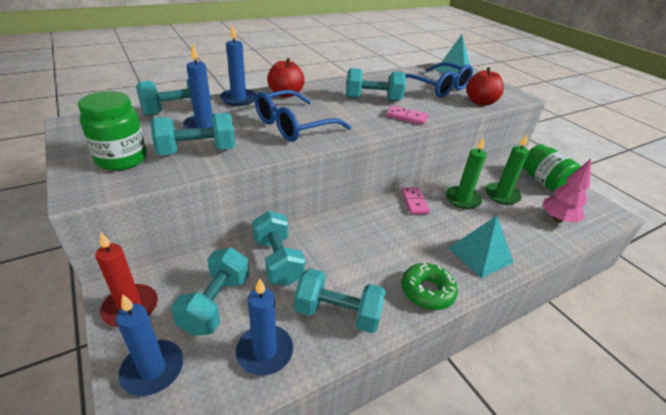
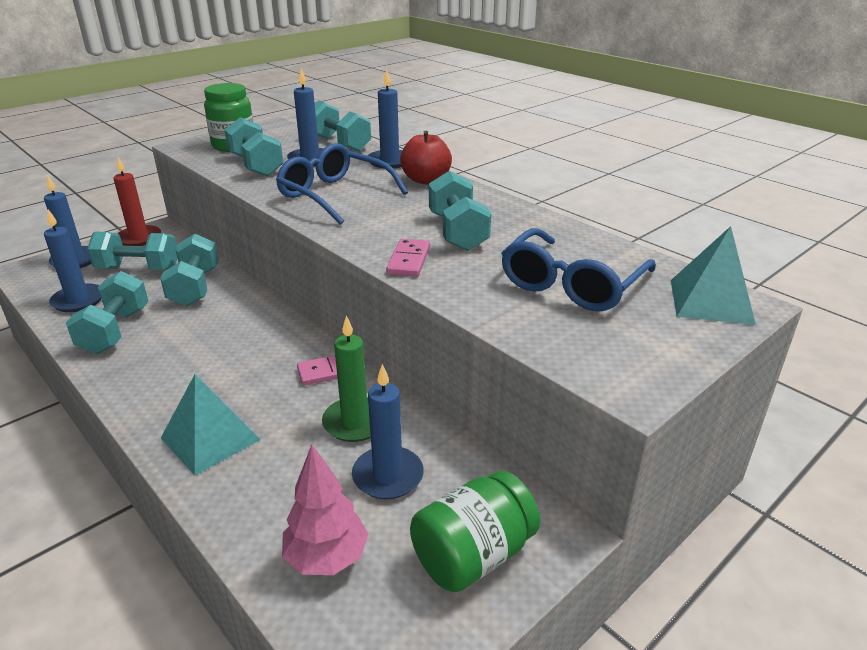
camera: 80 degrees right, 5 degrees down
(277, 261) = (195, 287): turquoise dumbbell -> turquoise dumbbell turned 60 degrees counterclockwise
(427, 291) = (140, 389): green donut -> none
(480, 102) = (538, 331): red apple -> none
(502, 195) = (388, 476): green candle -> blue candle

